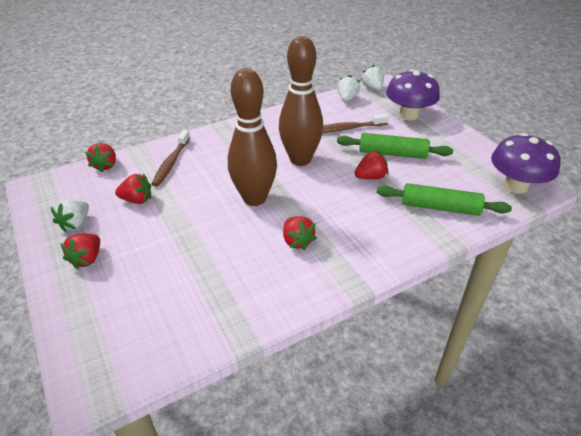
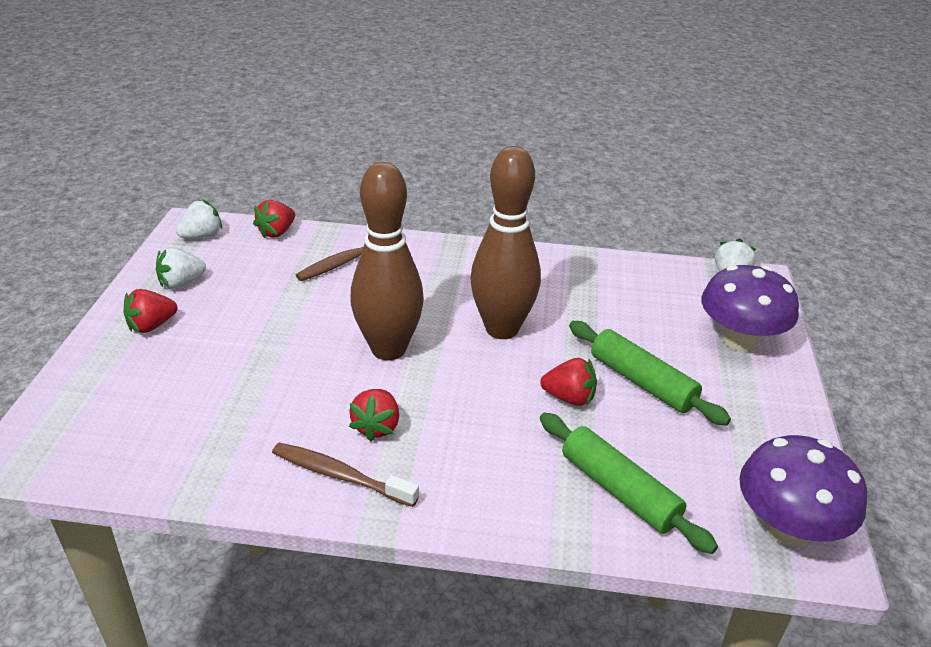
camera: 35 degrees right, 5 degrees down
(137, 200) = (264, 287): red strawberry -> none
(347, 99) = (669, 276): white strawberry -> white strawberry (202, 236)
(348, 128) = (619, 318): brown toothbrush -> brown toothbrush (340, 475)

